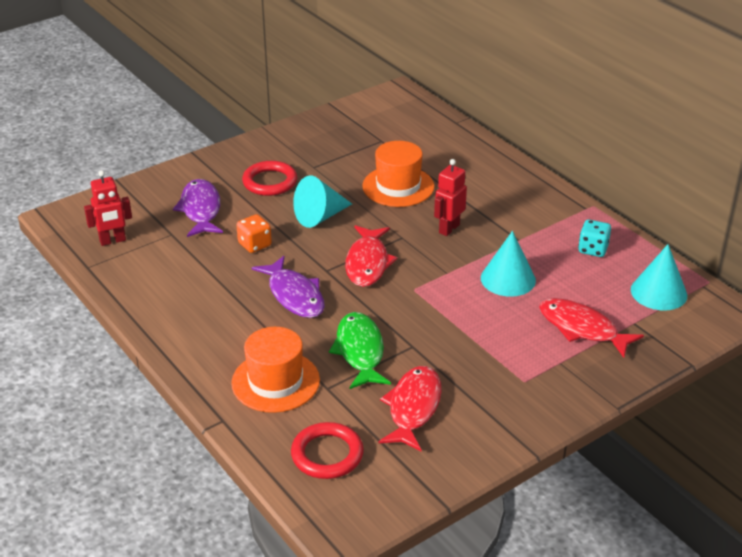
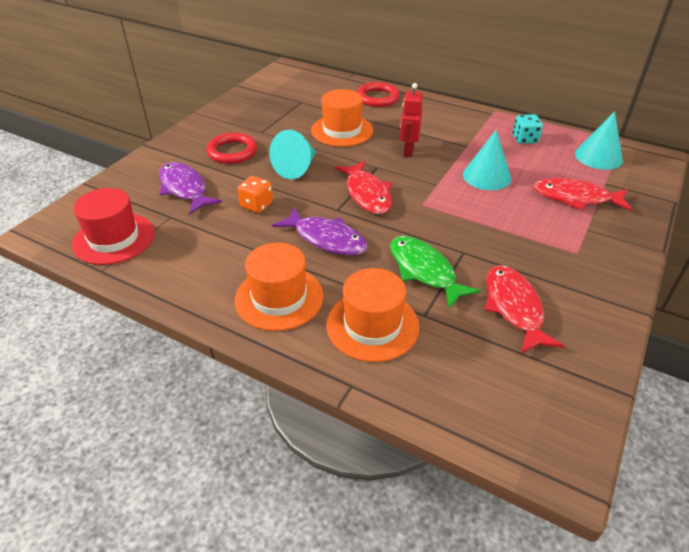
camera: 25 degrees left, 5 degrees up
(113, 241) = (114, 238): red robot -> red hat
(215, 334) = (279, 298): none -> orange hat
(327, 454) = (480, 383): red ring -> red ring (377, 98)

